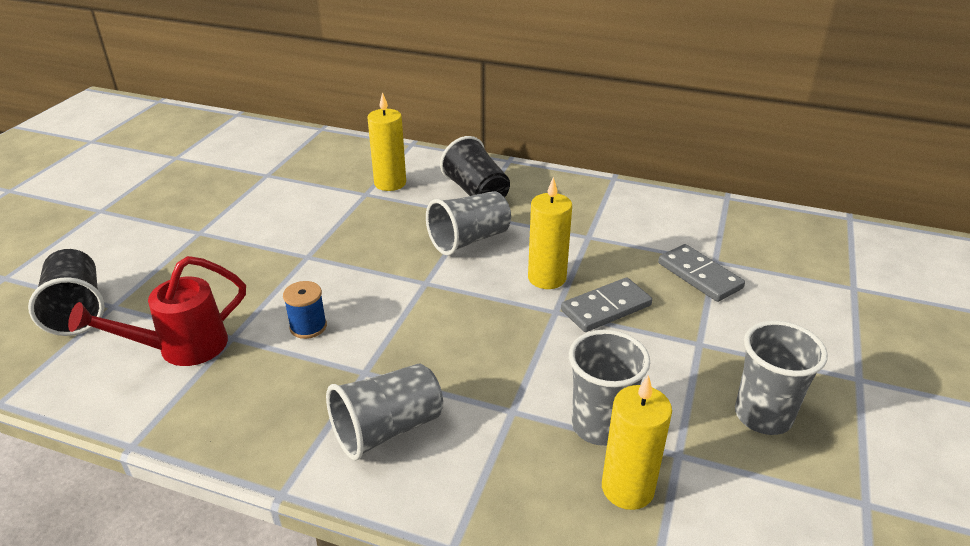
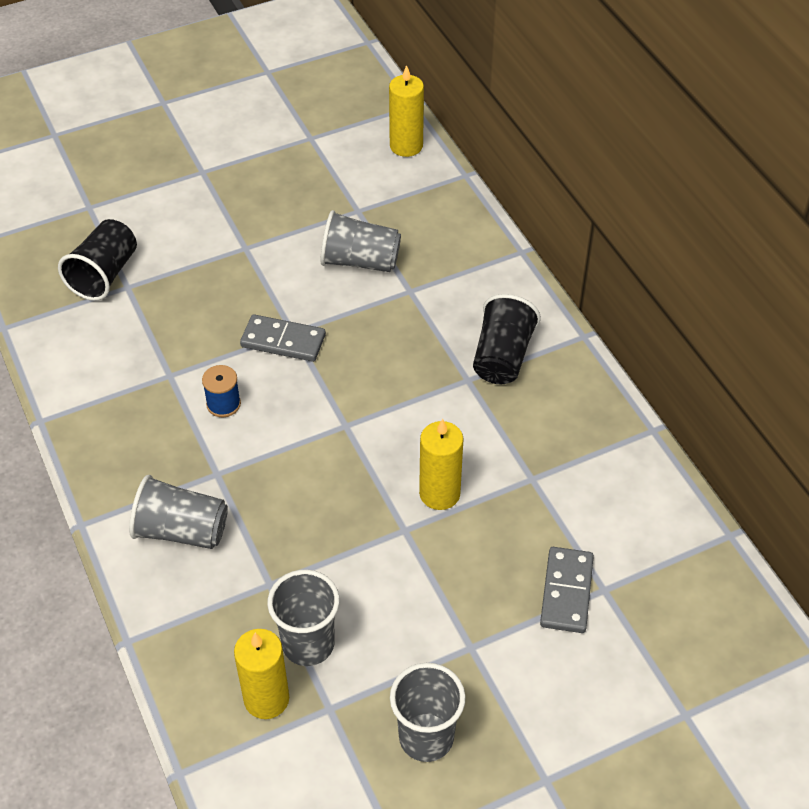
camera: 45 degrees right, 15 degrees up
(181, 348) = (132, 361): red watering can -> none
(390, 183) = (443, 292): yellow candle -> yellow candle (406, 146)
(469, 240) = (429, 407): grey cup -> grey cup (360, 261)
(606, 308) = (446, 558): grey domino -> grey domino (283, 341)

